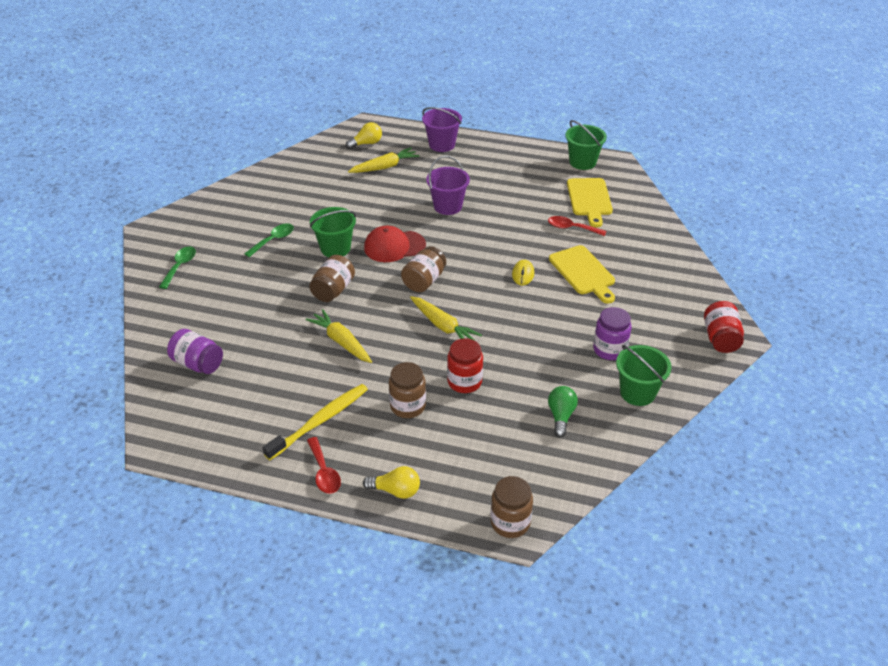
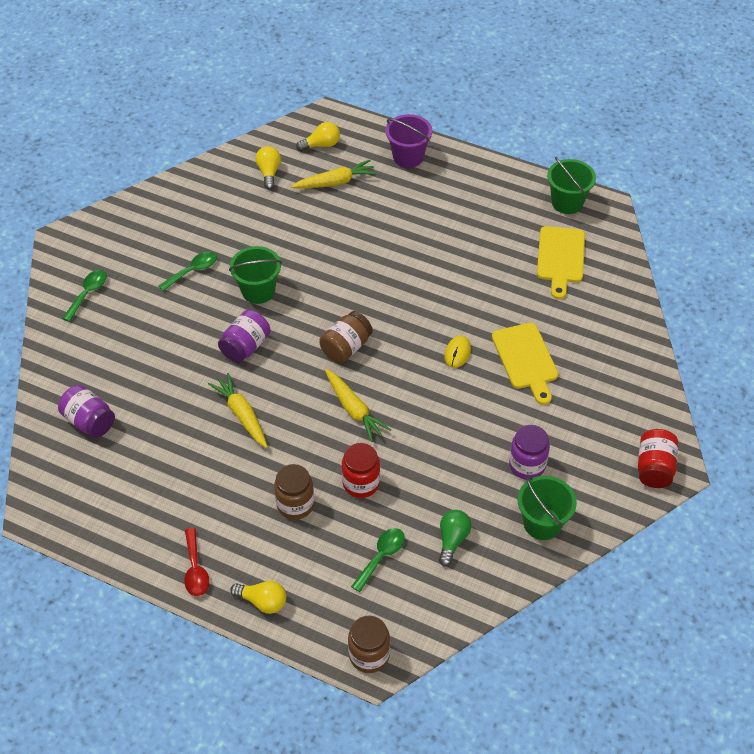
camera: 10 degrees right, 10 degrees up
(320, 421) = (202, 509): yellow toothbrush -> none
(326, 166) = (269, 173): none -> yellow light bulb
(333, 290) = (245, 346): brown jar -> purple jar
(394, 246) = (323, 296): red cap -> none
(447, 206) = (395, 248): purple bucket -> none
(499, 438) = (381, 556): none -> green spoon
(571, 228) = (529, 296): red spoon -> none

